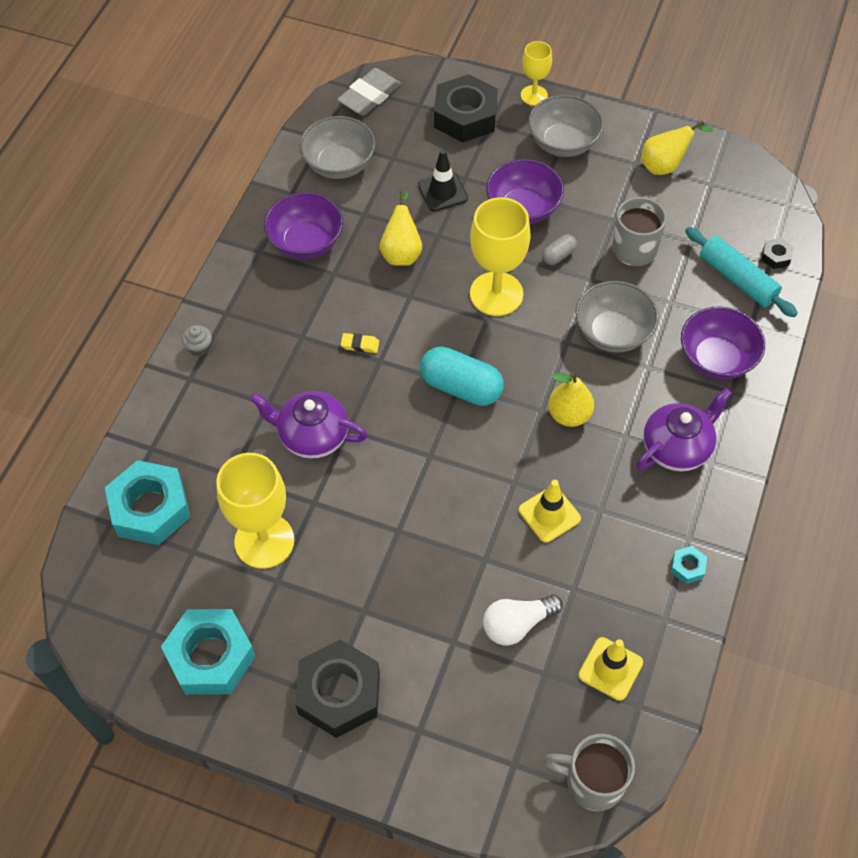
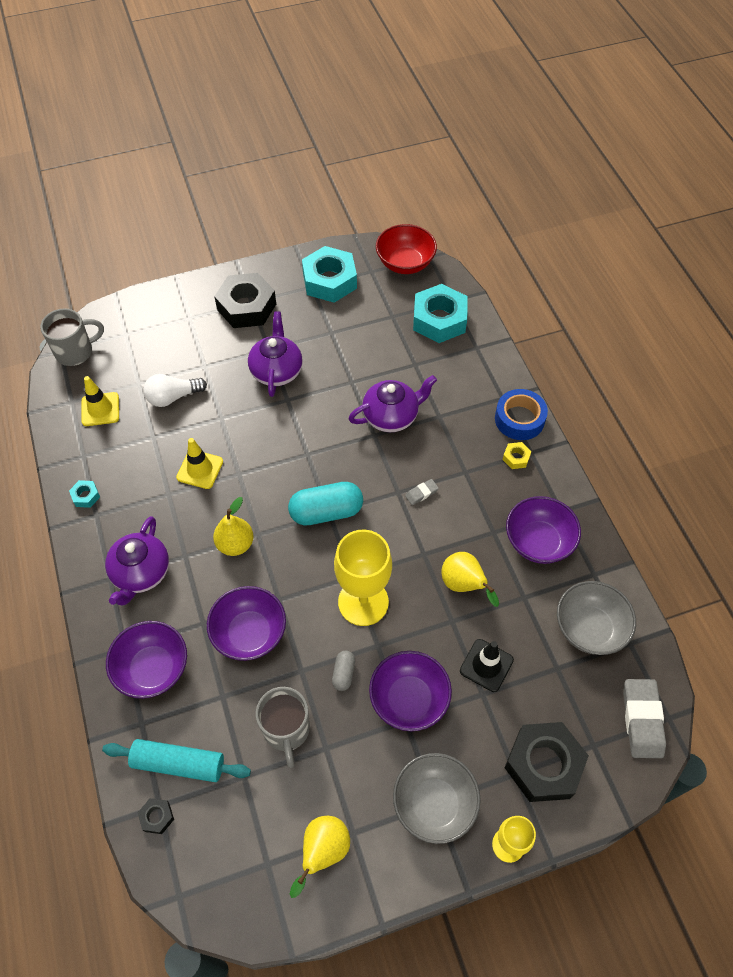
camera: 140 degrees right, 0 degrees up
(103, 614) = (405, 263): none -> red bowl
(199, 348) = (519, 419): grey cupcake -> blue tape
(244, 317) = (516, 458): none -> yellow nut
(264, 541) = (359, 345): yellow goblet -> none
(360, 345) = (421, 493): yellow eraser -> grey eraser
(379, 574) = (276, 371): none -> purple teapot
(517, 624) = (173, 397): white light bulb -> white light bulb turned 135 degrees counterclockwise
(613, 332) = (249, 633): grey bowl -> purple bowl

